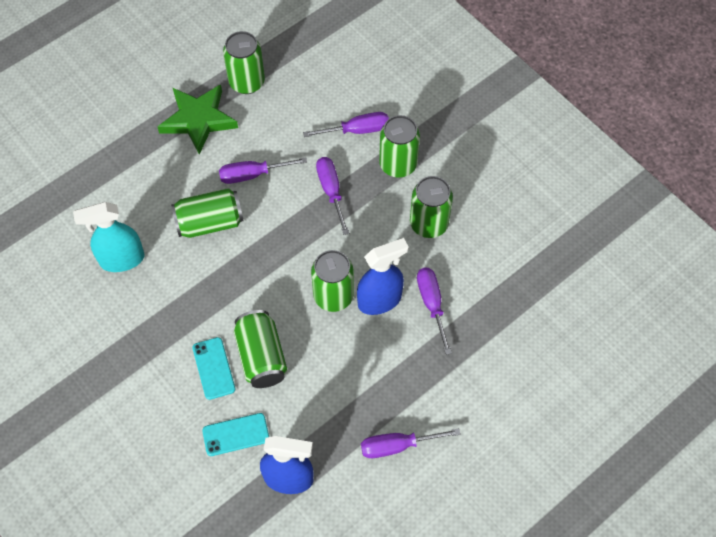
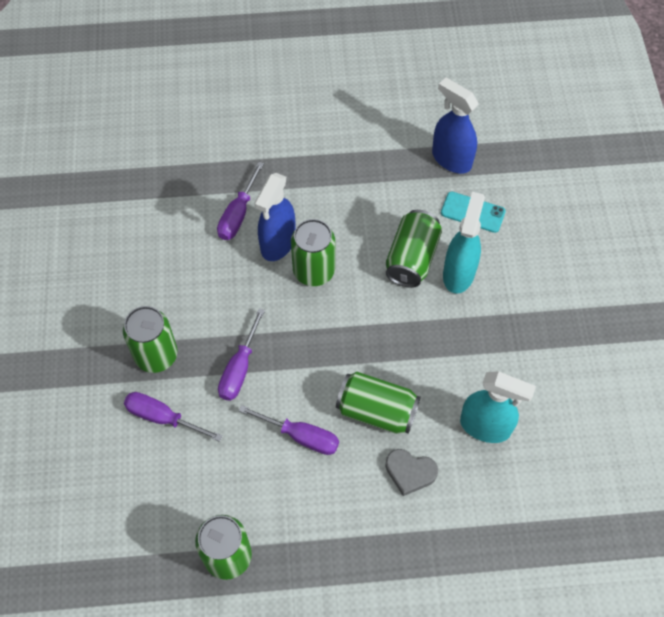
camera: 145 degrees left, 0 degrees up
(159, 197) = (410, 472): none -> grey heart
(198, 120) = (312, 541): green star -> none
(213, 368) = (458, 273): turquoise phone -> turquoise spray bottle
(380, 300) = (278, 243): blue spray bottle -> blue spray bottle turned 75 degrees counterclockwise
(398, 446) = (352, 133): purple screwdriver -> none
(429, 224) = (180, 281): green can -> none

